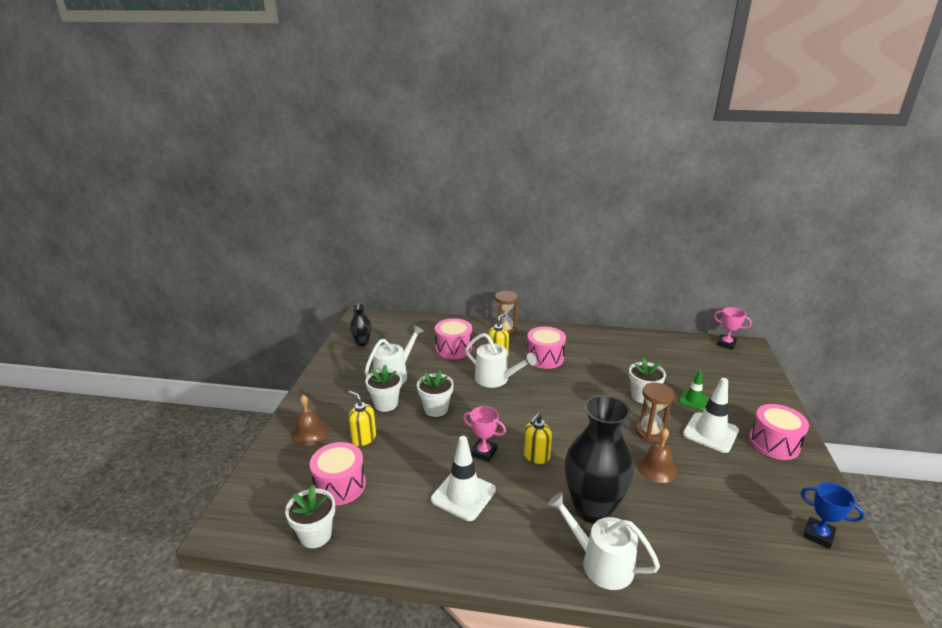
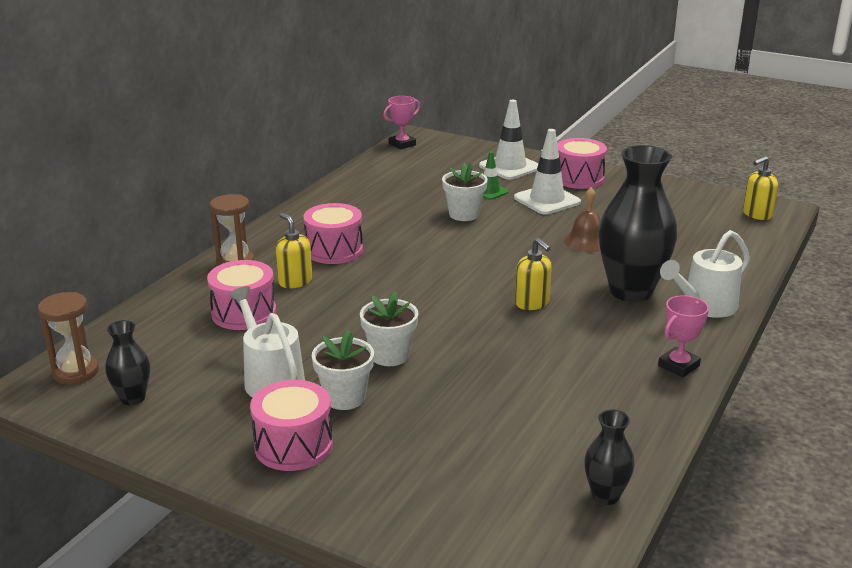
camera: 70 degrees left, 0 degrees up
(310, 433) = (371, 484): brown bell -> none
(315, 535) = (605, 495): white flower pot -> black vase
(340, 485) = (514, 464): pink drum -> pink drum (293, 445)
(363, 438) = (418, 430): yellow soap dispenser -> yellow soap dispenser (757, 214)
(463, 495) = (577, 366): white traffic cone -> white traffic cone (510, 167)
(483, 452) = (506, 336): pink trophy -> pink trophy (678, 366)
(495, 379) = (354, 295): white watering can -> none
(650, 432) = (529, 229): brown hourglass -> brown hourglass (75, 372)
(818, 535) = (698, 201): blue trophy -> none

